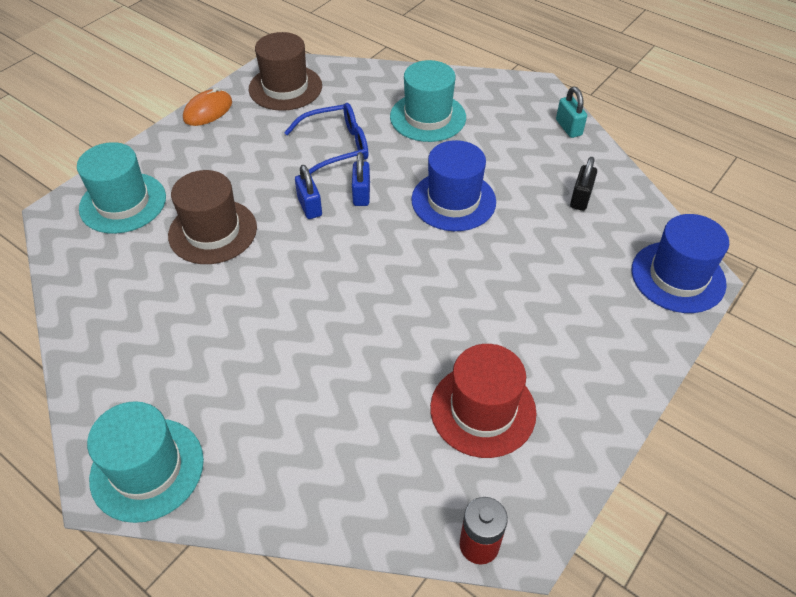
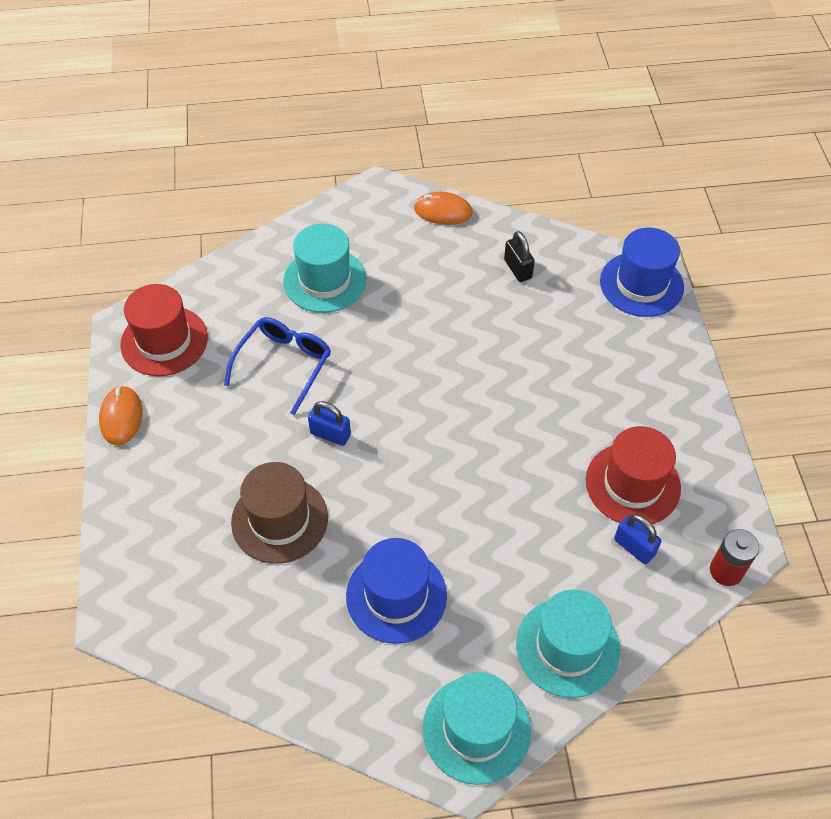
camera: 45 degrees left, 5 degrees up
(123, 203) = (165, 561): turquoise hat -> turquoise hat (567, 647)
(285, 88) = (164, 341): brown hat -> red hat
(361, 194) = (357, 391): blue padlock -> blue padlock (634, 547)
(453, 201) = (433, 341): blue hat -> blue hat (396, 595)
(568, 128) = (443, 211): turquoise padlock -> orange mouse

